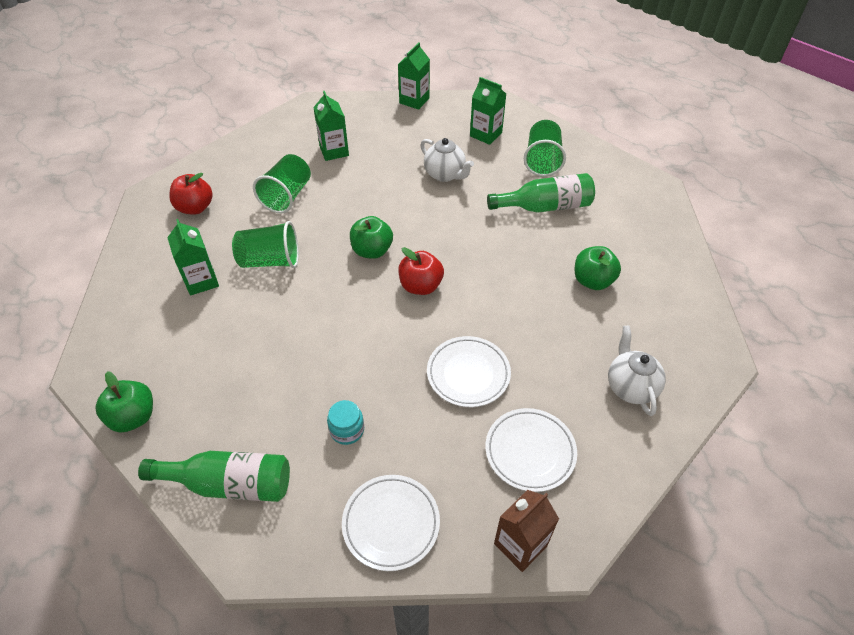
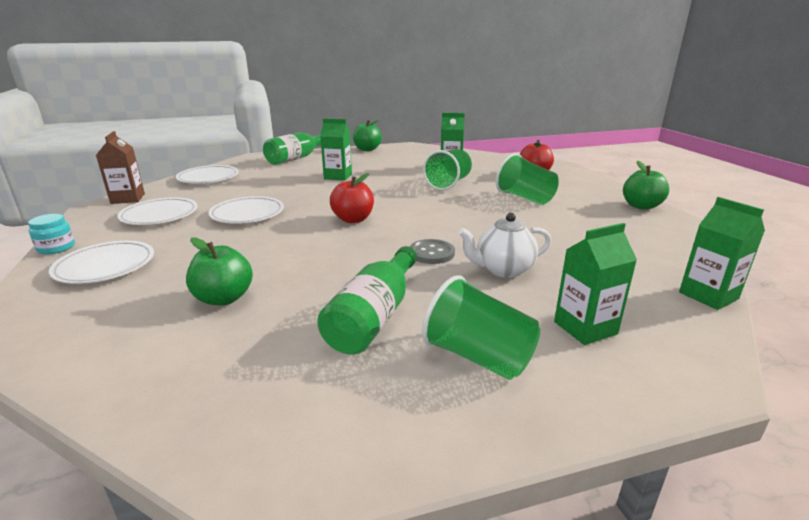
camera: 120 degrees right, 25 degrees down
(334, 151) = (590, 225): green carton -> green carton (338, 176)
(347, 430) = (277, 179): turquoise jar -> turquoise jar (56, 248)
(372, 251) = (418, 212): green apple -> green apple (641, 206)
(448, 213) = (431, 253): none -> grey button
(630, 387) = (105, 266): white teapot -> white plate

